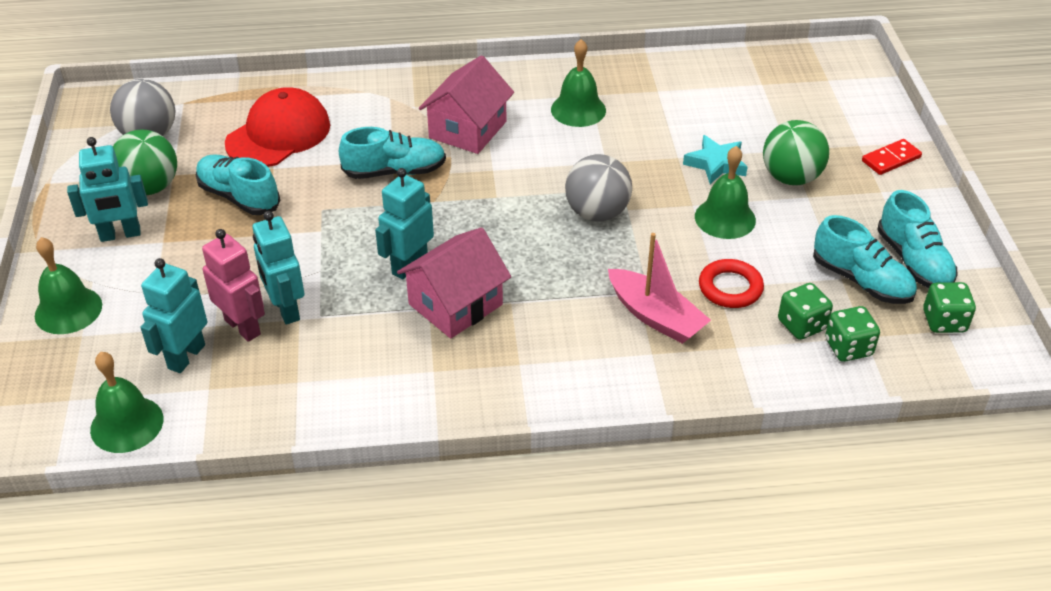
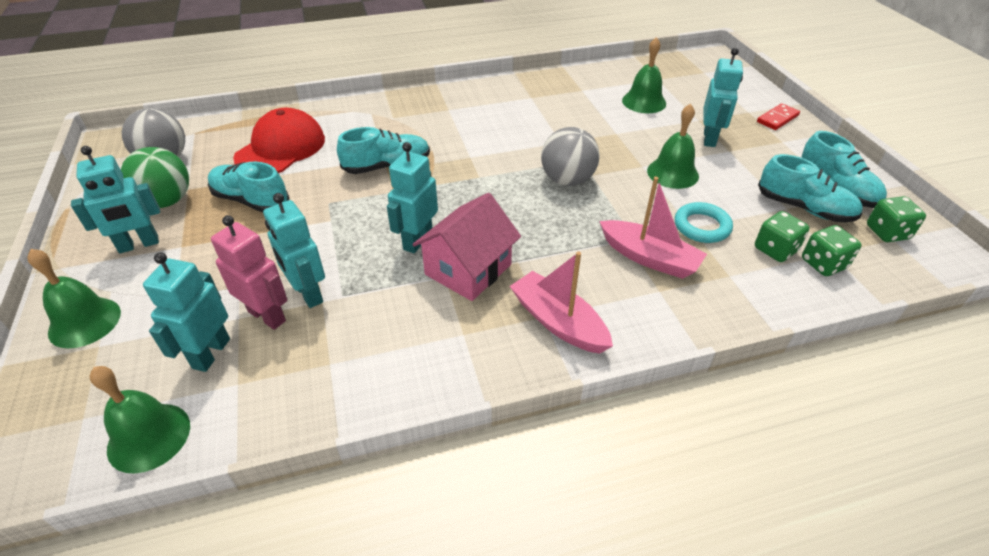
camera: 10 degrees left, 0 degrees up
(468, 130) = (441, 130): pink house -> none
(533, 372) = (558, 322): none -> pink boat
(578, 110) = (525, 108): green bell -> green bell (644, 102)
(716, 164) = (648, 135): turquoise star -> none
(730, 288) = (702, 226): red ring -> turquoise ring
(791, 177) = (709, 139): green ball -> turquoise robot

